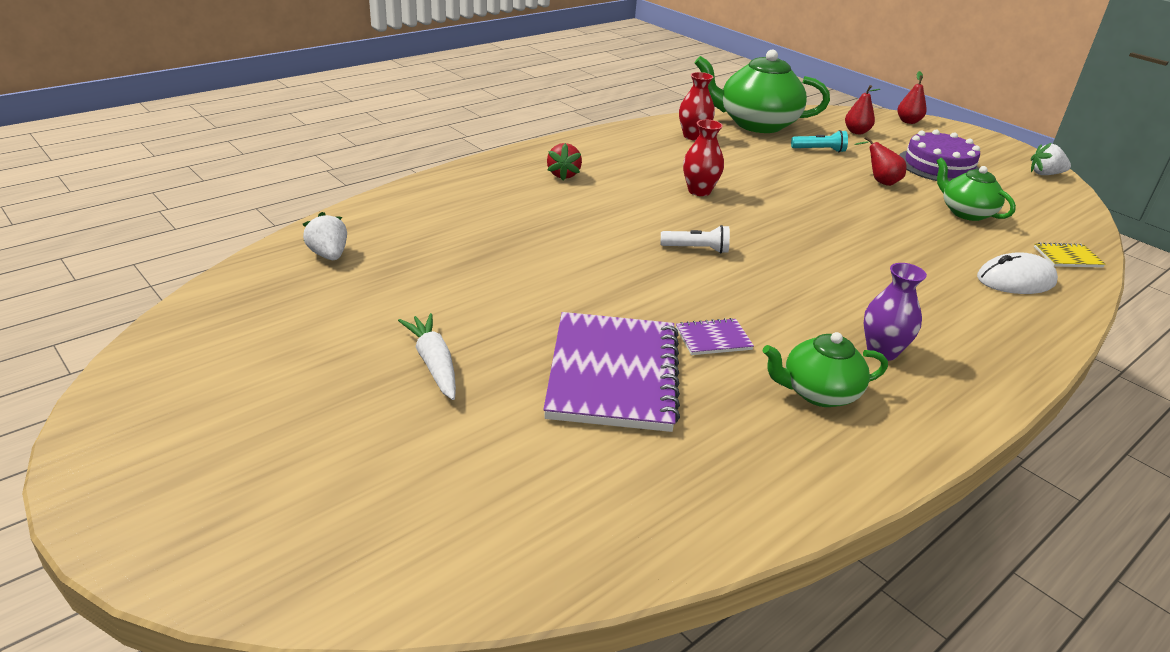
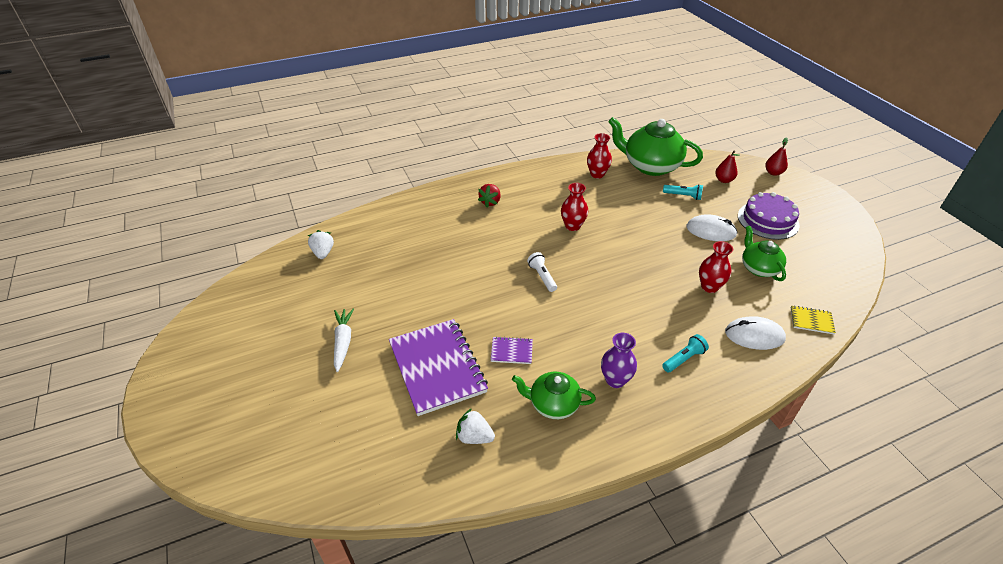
camera: 20 degrees right, 10 degrees up
(613, 374) = (437, 367): purple notebook -> purple notebook turned 45 degrees counterclockwise
(696, 249) = (542, 277): white flashlight -> white flashlight turned 135 degrees counterclockwise
(880, 181) = (711, 231): red pear -> white mouse
(923, 237) = (709, 287): none -> red vase
(951, 316) = (683, 359): none -> turquoise flashlight
(1045, 174) = (853, 237): white strawberry -> white strawberry (474, 437)

